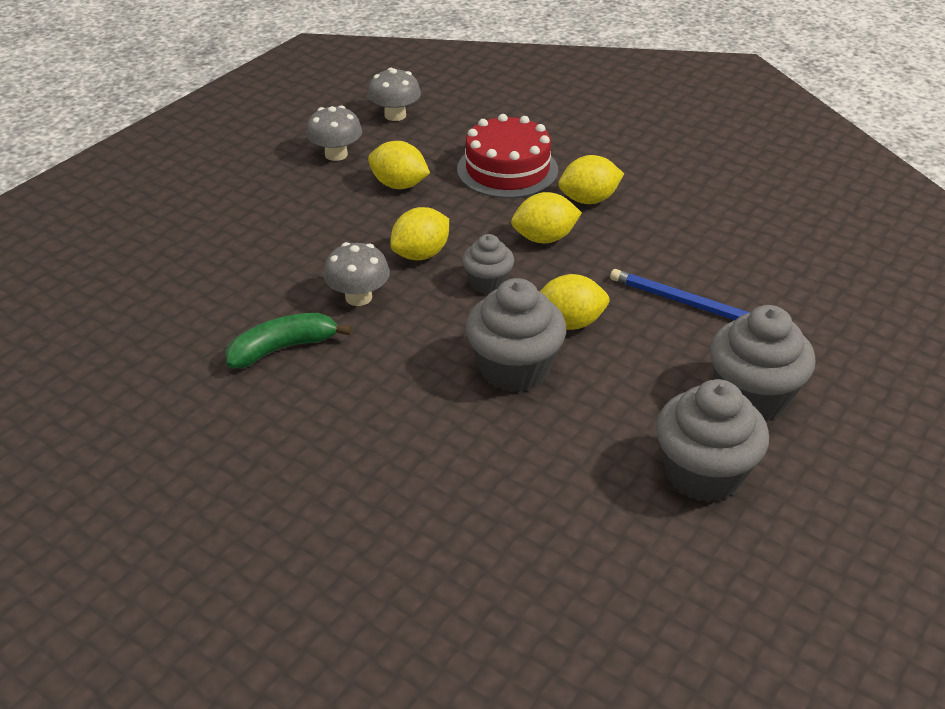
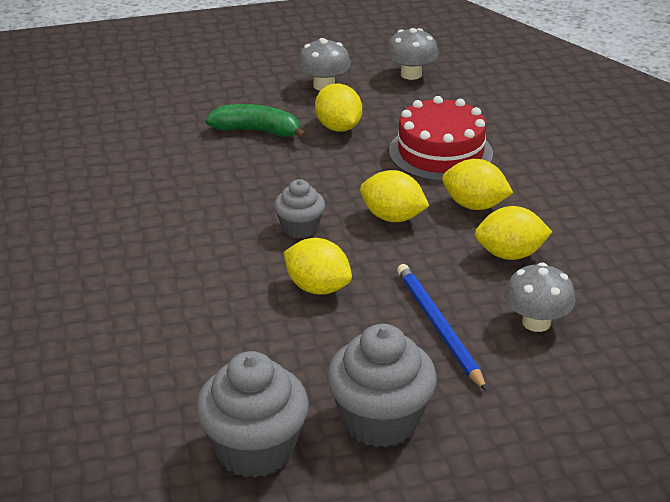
camera: 40 degrees right, 5 degrees down
(283, 348) = (100, 201): green banana -> green banana (257, 131)
(358, 297) = (195, 192): grey mushroom -> grey mushroom (536, 322)
(421, 254) = (281, 184): yellow lemon -> yellow lemon (510, 254)
(514, 369) = (229, 297): grey cupcake -> none

